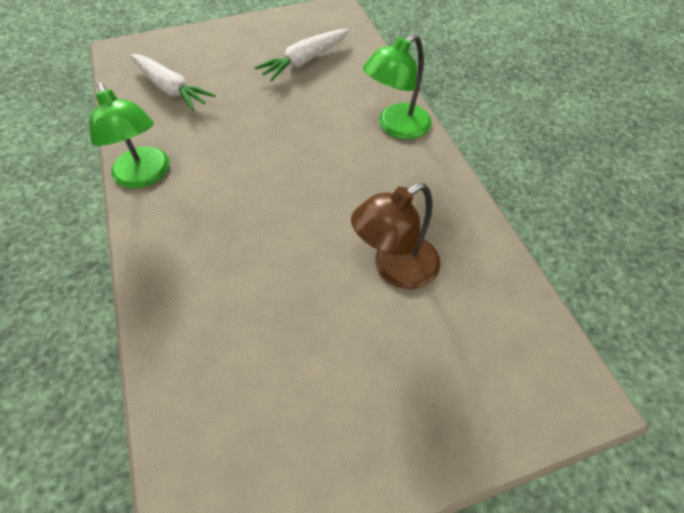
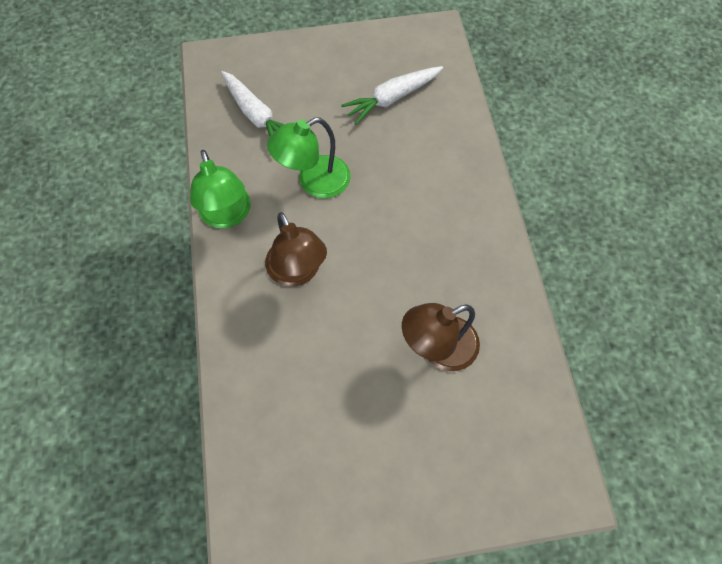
camera: 10 degrees right, 10 degrees up
(227, 218) = (297, 272): none -> brown lamp
(396, 127) = (469, 195): green lamp -> green lamp (314, 182)

